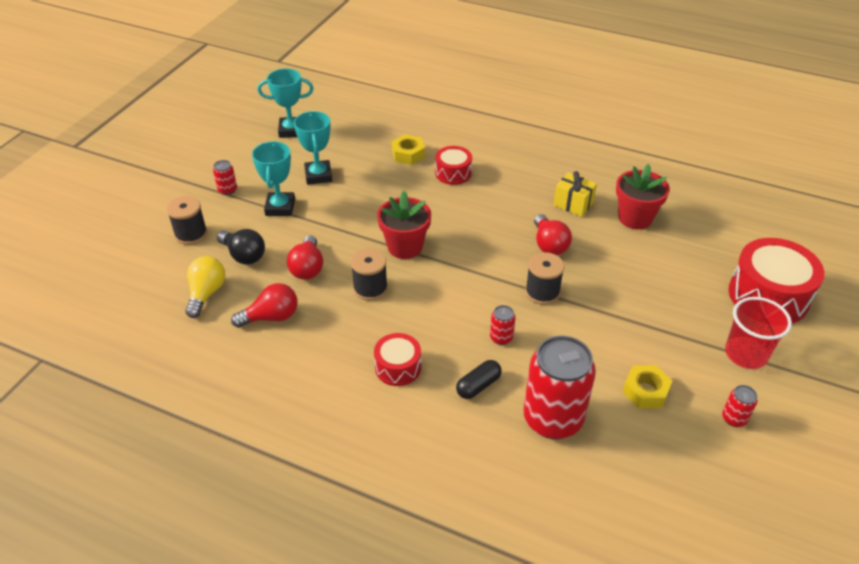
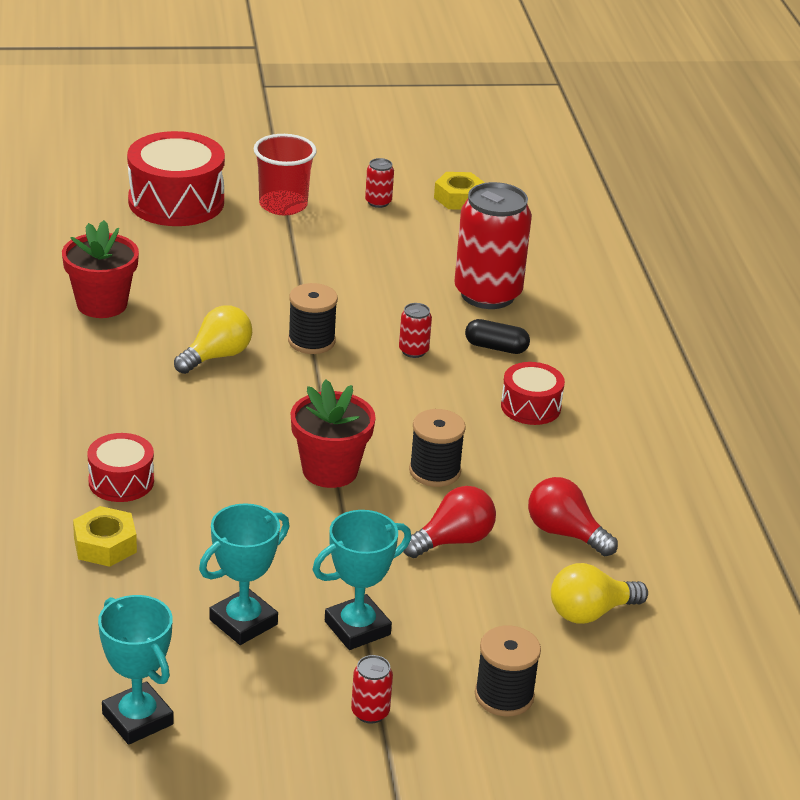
camera: 125 degrees left, 10 degrees down
(244, 255) = (490, 614): black light bulb -> none
(549, 245) = (217, 356): red light bulb -> yellow light bulb
(573, 204) = (111, 356): yellow gift -> none
(645, 391) = (394, 251): yellow nut -> yellow nut (459, 198)

